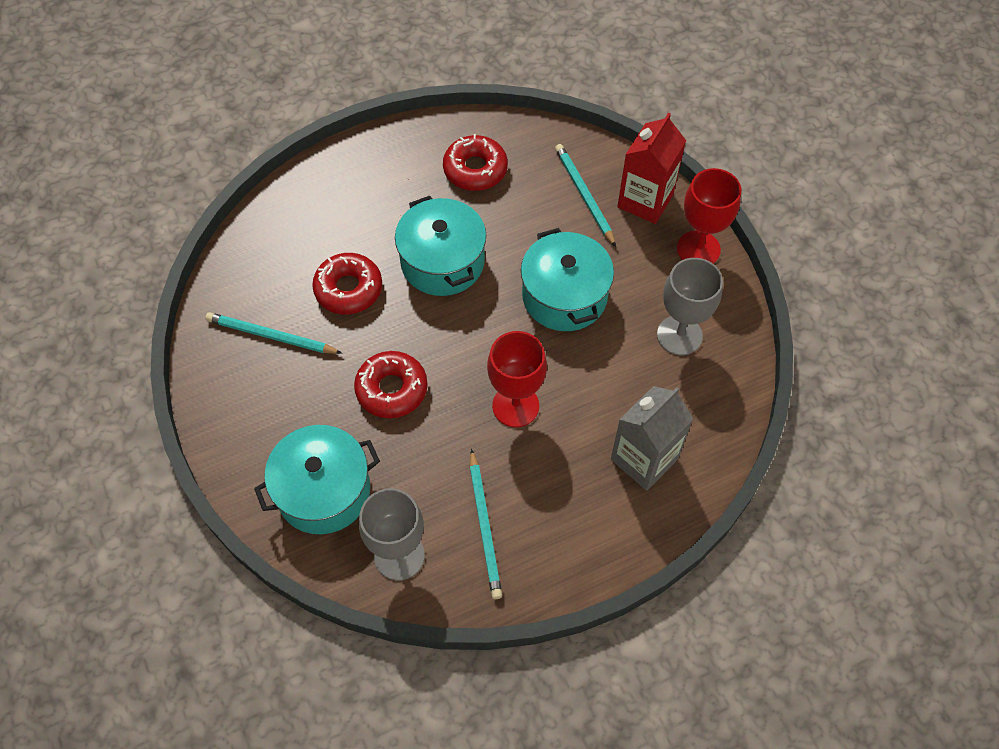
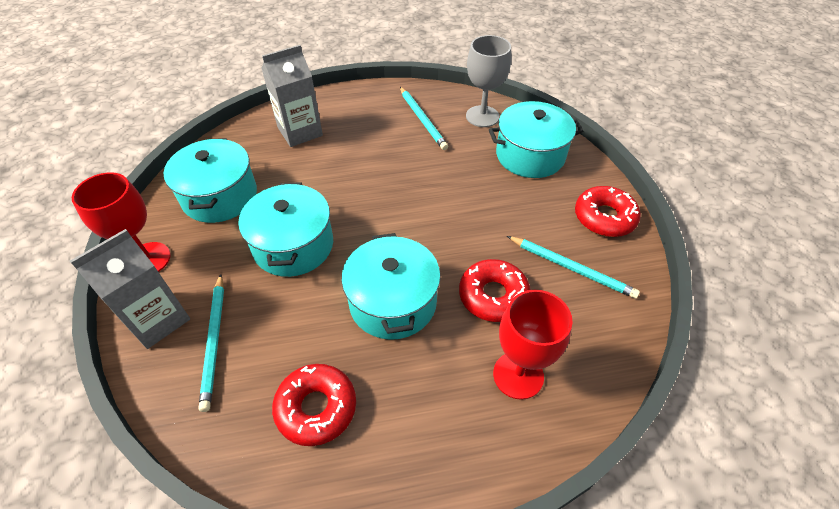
camera: 165 degrees left, 10 degrees down
(391, 389) = (468, 206): red donut -> red donut (604, 217)
(485, 526) = (422, 119): turquoise pencil -> turquoise pencil turned 150 degrees clockwise
(515, 406) = (374, 176): red goblet -> red goblet (518, 375)
(645, 201) = (157, 319): red carton -> grey carton
(679, 335) = (220, 196): grey goblet -> turquoise pot

